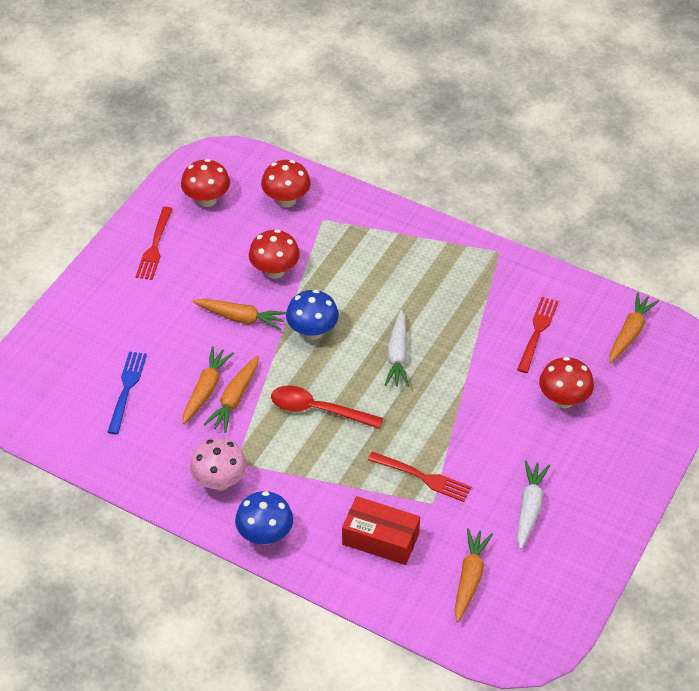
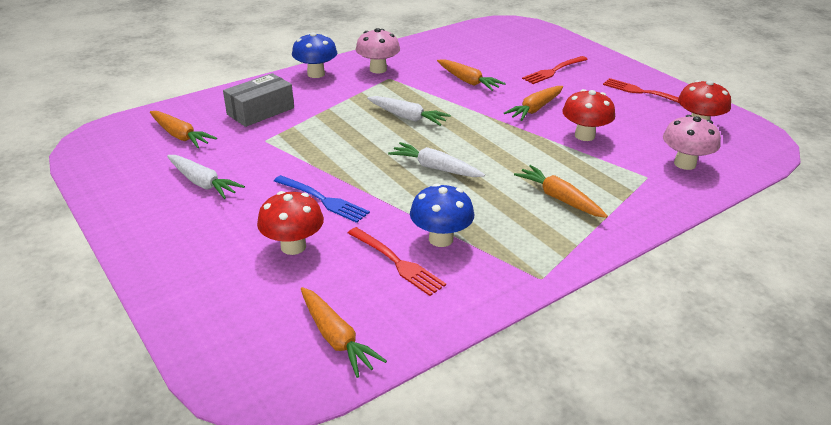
camera: 115 degrees right, 15 degrees down
(127, 389) = (492, 57): blue fork -> blue fork (323, 200)
(234, 399) = (449, 89): orange carrot -> orange carrot (559, 198)
(286, 200) = (685, 164): red mushroom -> pink mushroom
(312, 331) = (496, 135): blue mushroom -> blue mushroom (441, 239)
(318, 410) = (407, 117): red spoon -> white carrot
(380, 539) = (260, 111): red box -> grey box
(423, 477) = (292, 143): red fork -> red fork (553, 71)

